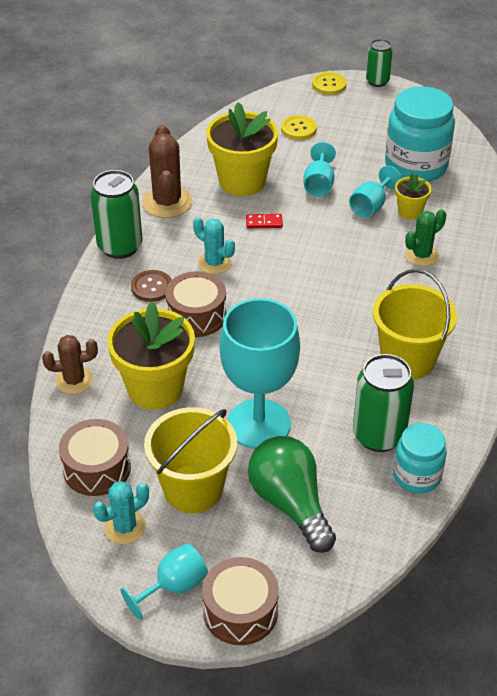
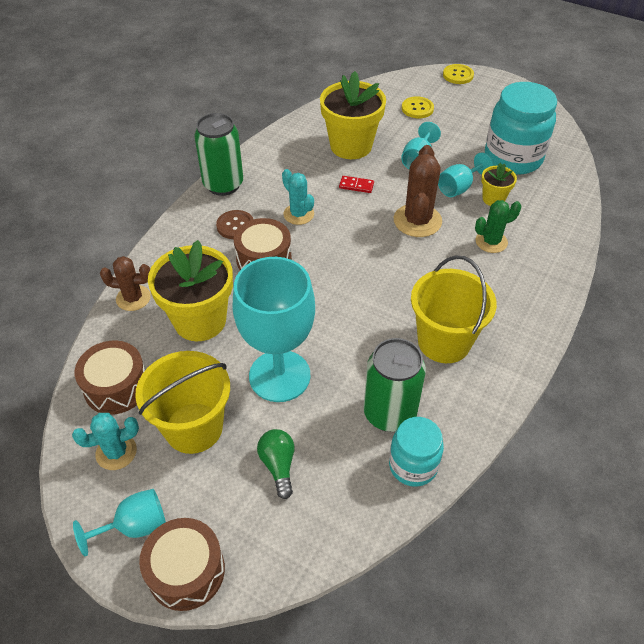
camera: 15 degrees right, 5 degrees up
(167, 202) = (279, 153): brown cactus -> brown cactus (417, 221)
(290, 504) = (278, 465): green light bulb -> green light bulb, size x0.55
(377, 81) = (502, 79): green can -> none

